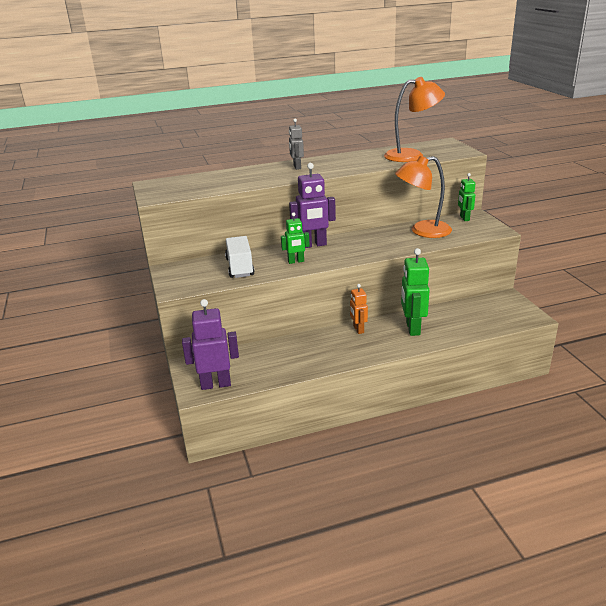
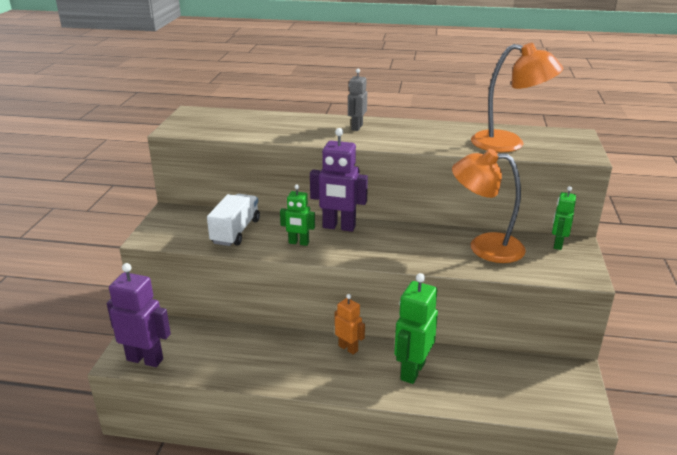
camera: 25 degrees right, 0 degrees up
(358, 329) = (348, 348): orange robot -> orange robot turned 120 degrees clockwise

